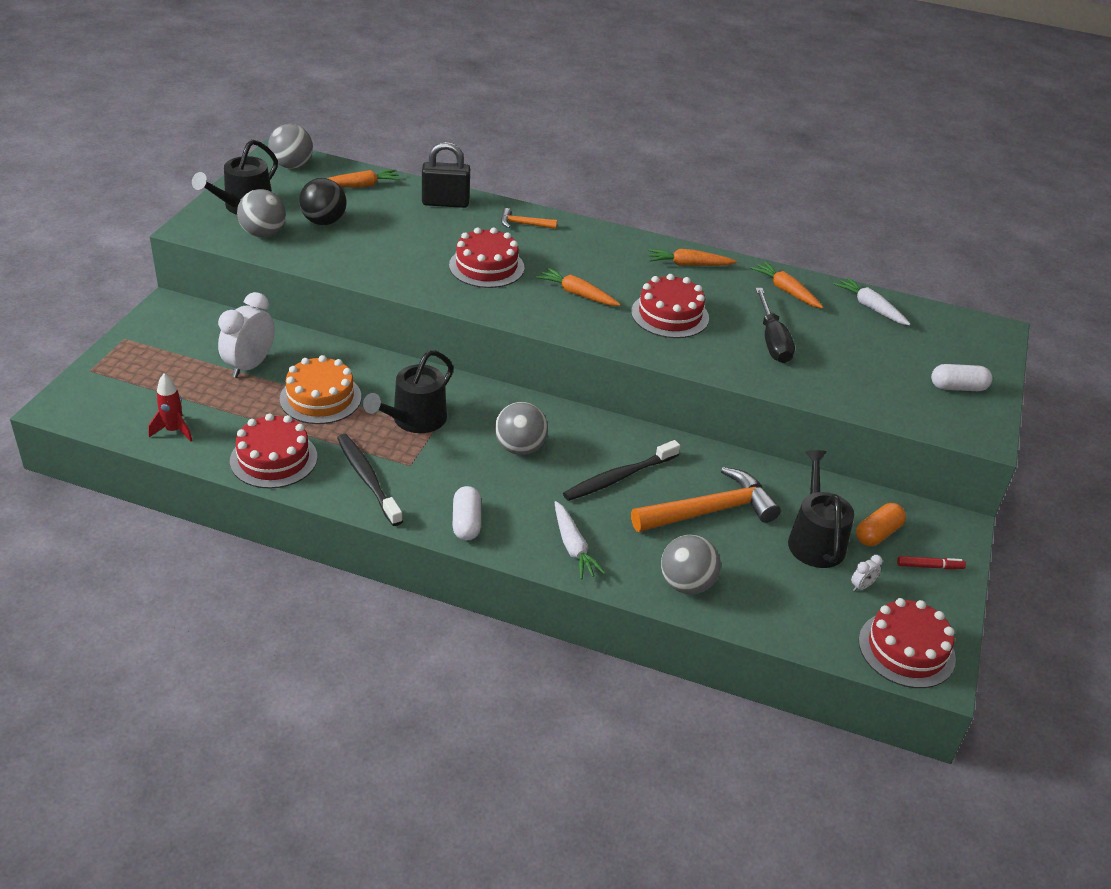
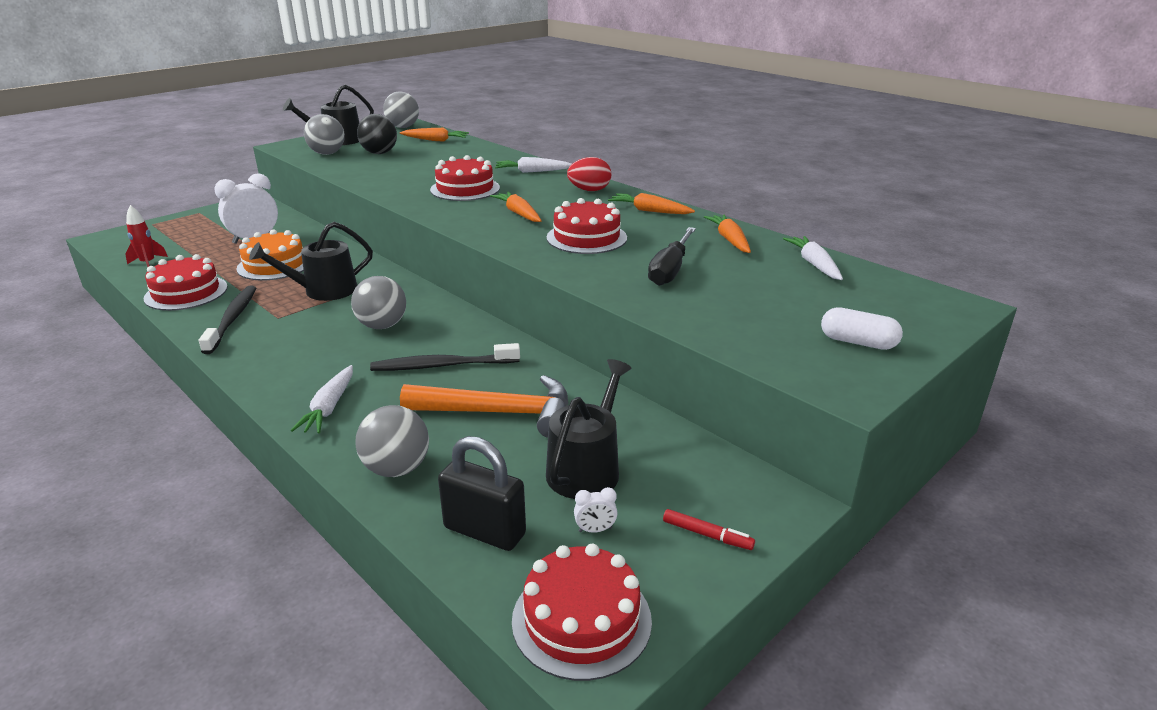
camera: 30 degrees right, 10 degrees down
(445, 203) = (486, 154): black padlock -> black padlock (484, 531)
(466, 522) = (264, 366): white capsule -> none
(524, 224) = (532, 172): orange hammer -> white carrot
(607, 244) = (589, 190): none -> red egg
(877, 534) = (671, 482): orange capsule -> none

